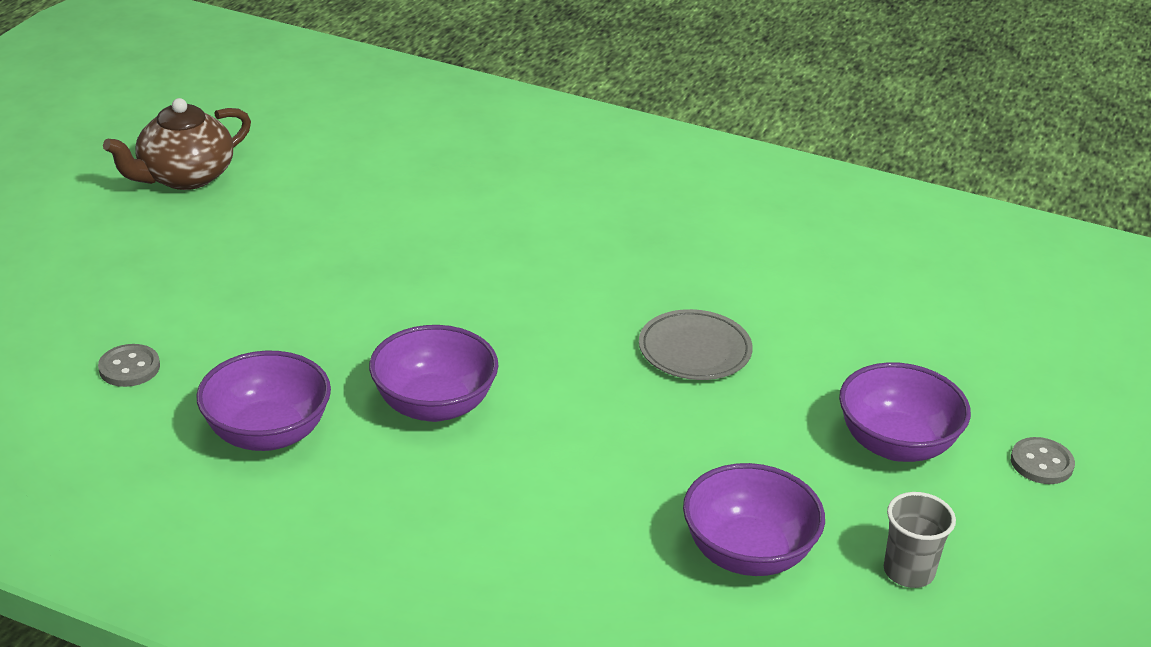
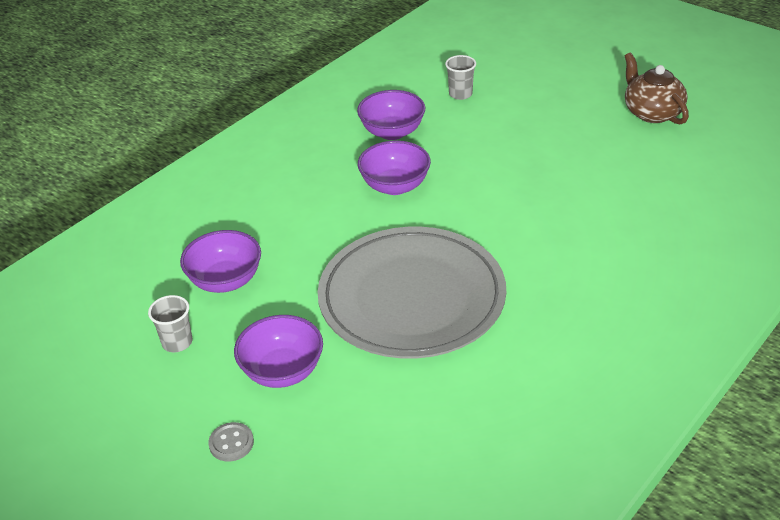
camera: 110 degrees right, 5 degrees up
(129, 368) = (460, 94): grey button -> grey cup
(694, 350) = (412, 298): grey plate -> grey plate, size x2.42

